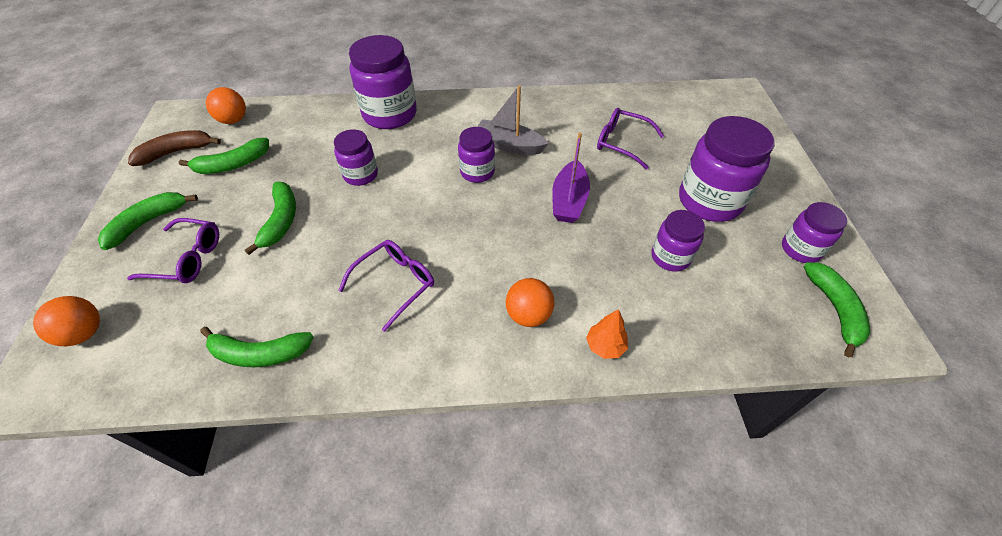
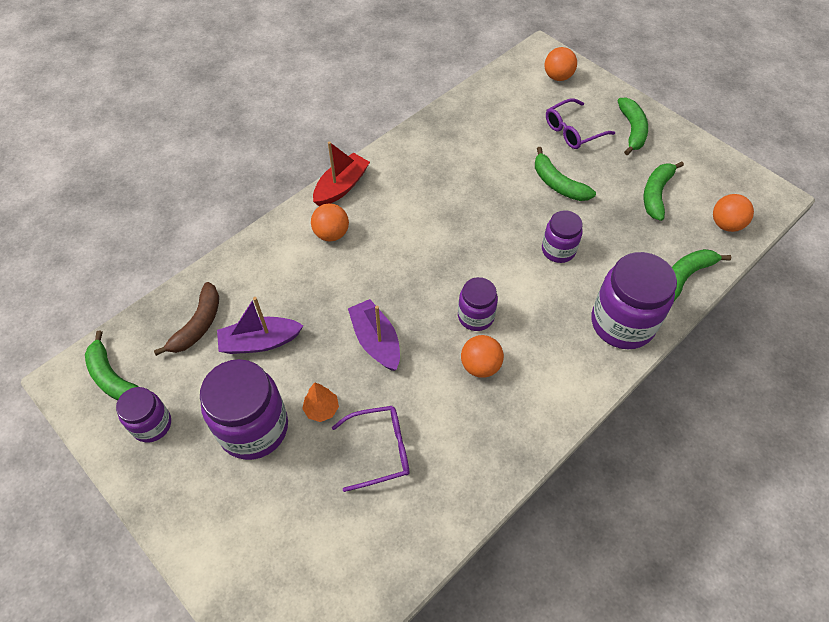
camera: 140 degrees right, 5 degrees up
(176, 152) = (709, 175): brown banana -> brown banana (198, 325)
(259, 353) = (459, 123): green banana -> green banana (685, 276)
(395, 284) = (433, 198): purple glasses -> none
(469, 365) = (341, 187): none -> red boat
(509, 145) = (480, 366): grey boat -> orange ball
(605, 346) = (269, 246): orange tree -> orange tree (321, 409)
(670, 257) = (260, 342): purple jar -> purple boat

